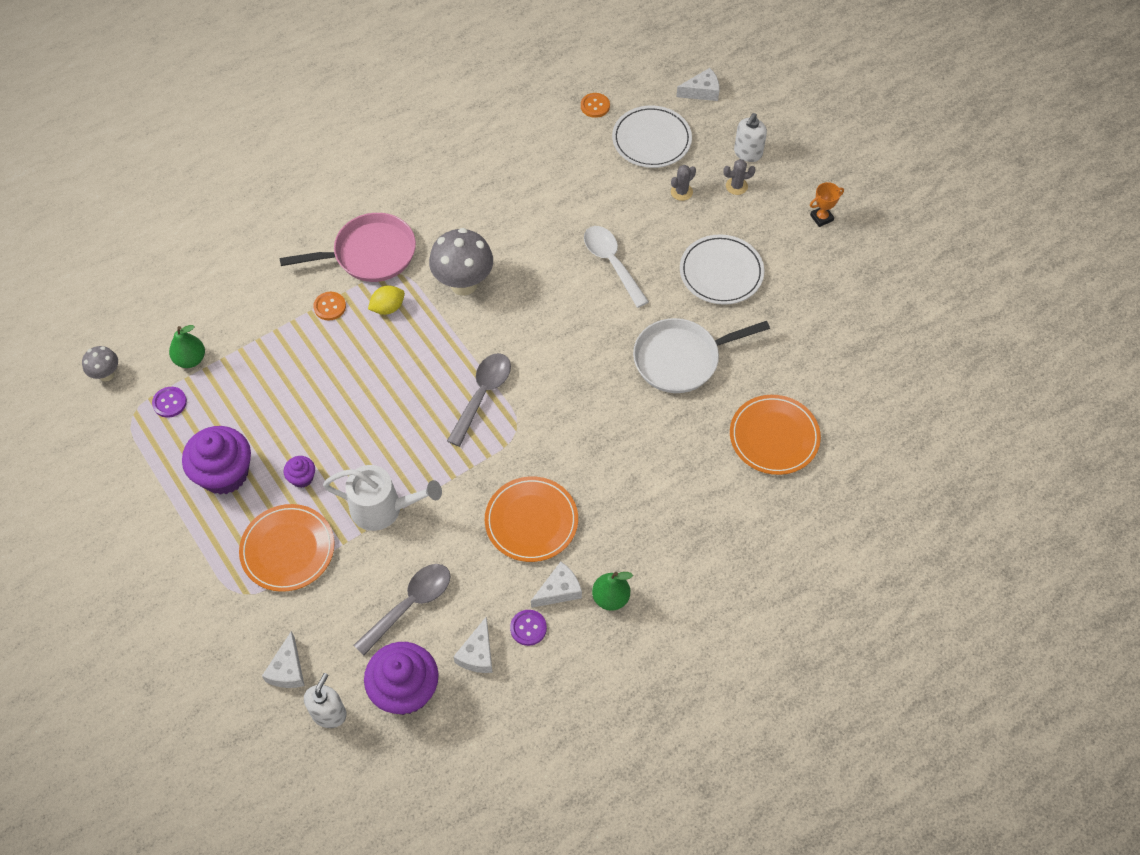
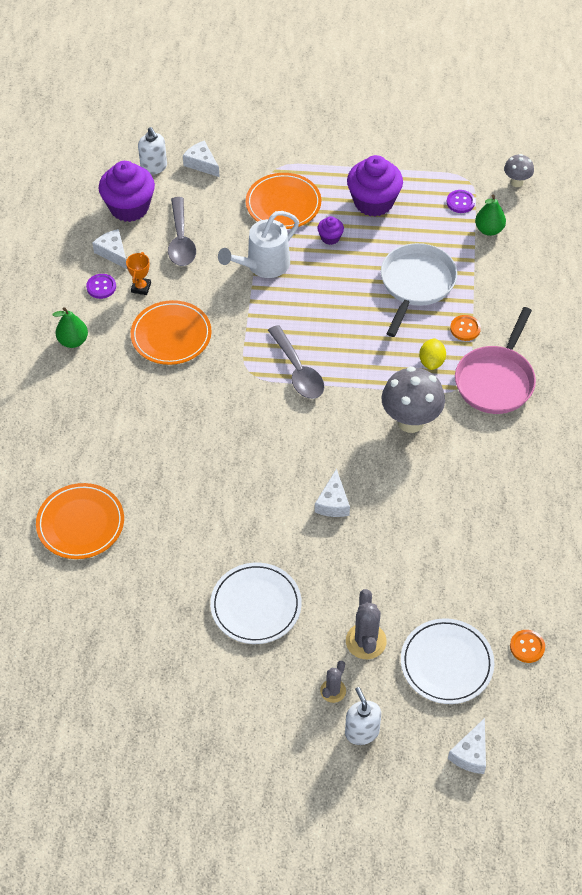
camera: 130 degrees right, 5 degrees down
(559, 590) = (108, 318): white cheese -> white cheese (333, 502)
(612, 263) = (339, 533): white spoon -> none
(681, 192) = (366, 641): grey cactus -> grey cactus, size x1.61
(681, 359) = (205, 514): white pan -> white pan (416, 284)
(821, 218) = (236, 732): orange trophy -> orange trophy (141, 287)

